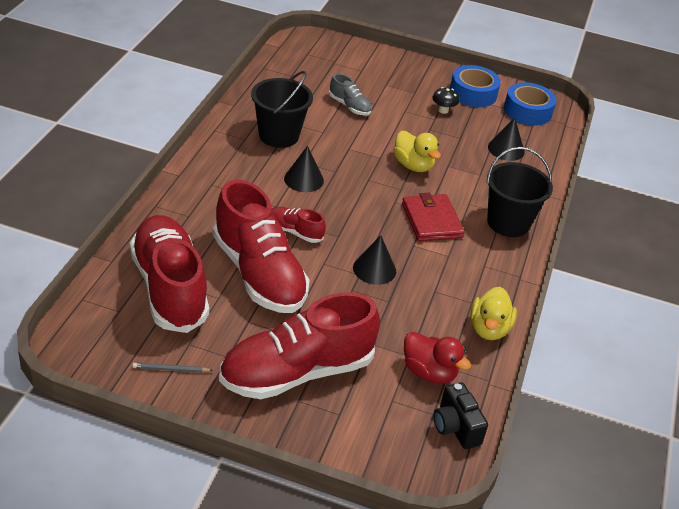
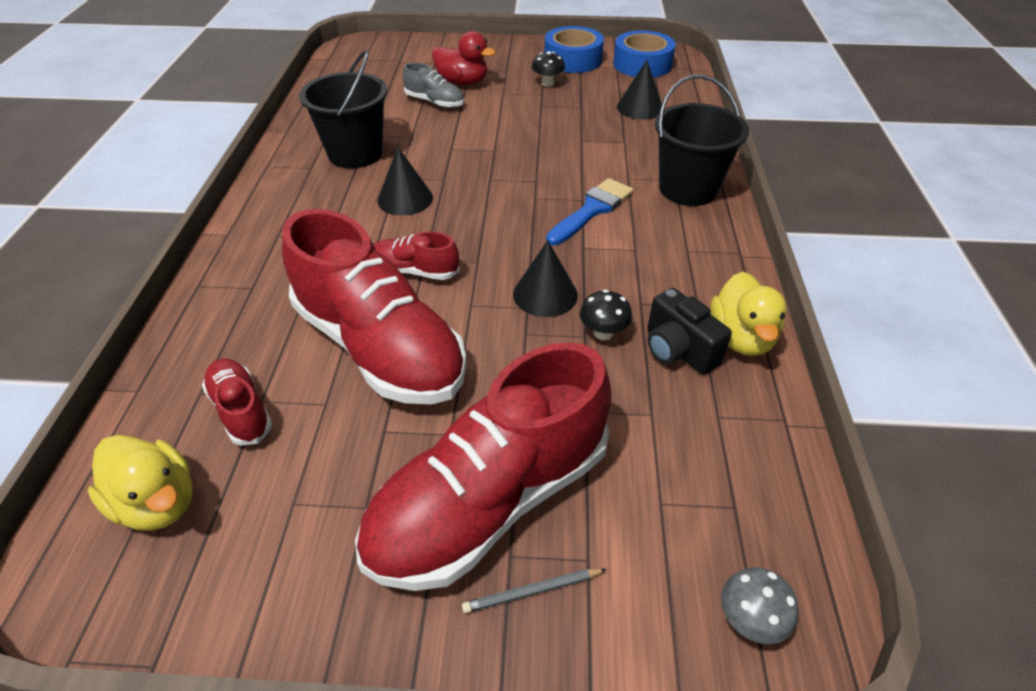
camera: 10 degrees left, 5 degrees up
(169, 288) = (241, 410): red shoe -> red shoe, size x0.45
(171, 369) = (269, 566): grey pencil -> grey pencil (532, 592)
(401, 302) = (603, 333): none -> black mushroom
(412, 463) = (749, 620): none -> grey mushroom
(413, 166) = (539, 150): yellow duck -> yellow duck (158, 503)
(429, 372) = (693, 434): red duck -> red duck (462, 82)
(431, 220) = (592, 210): red wallet -> blue brush
(455, 427) = (781, 521): black camera -> black camera (678, 350)

